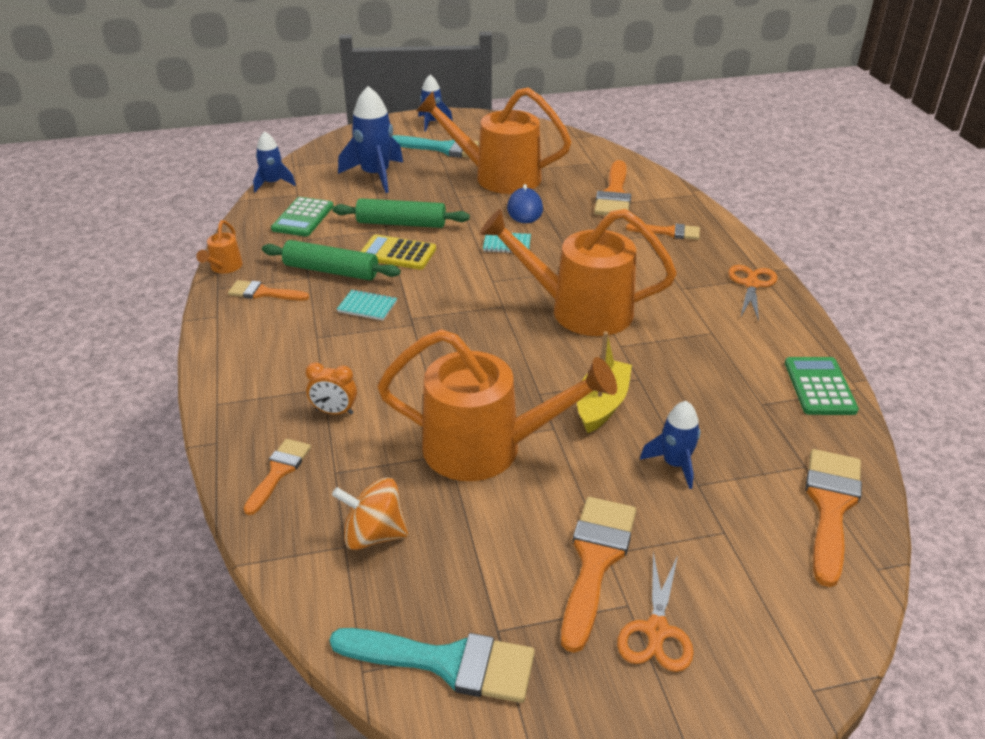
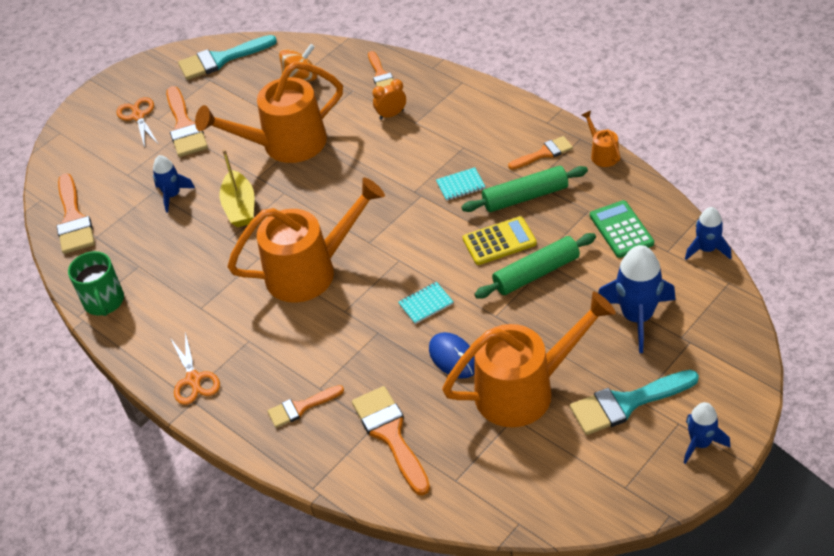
camera: 150 degrees right, 10 degrees up
(819, 387) = (104, 302): green calculator -> green mug

